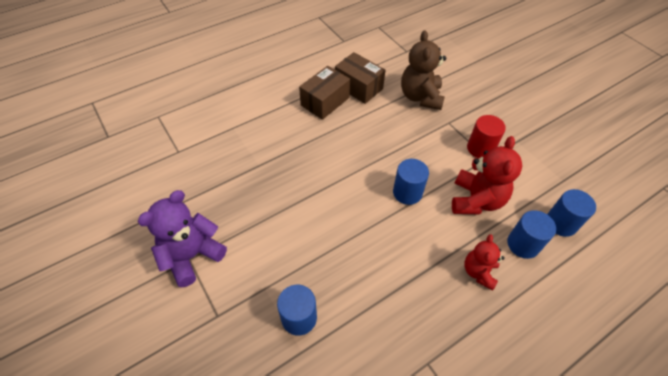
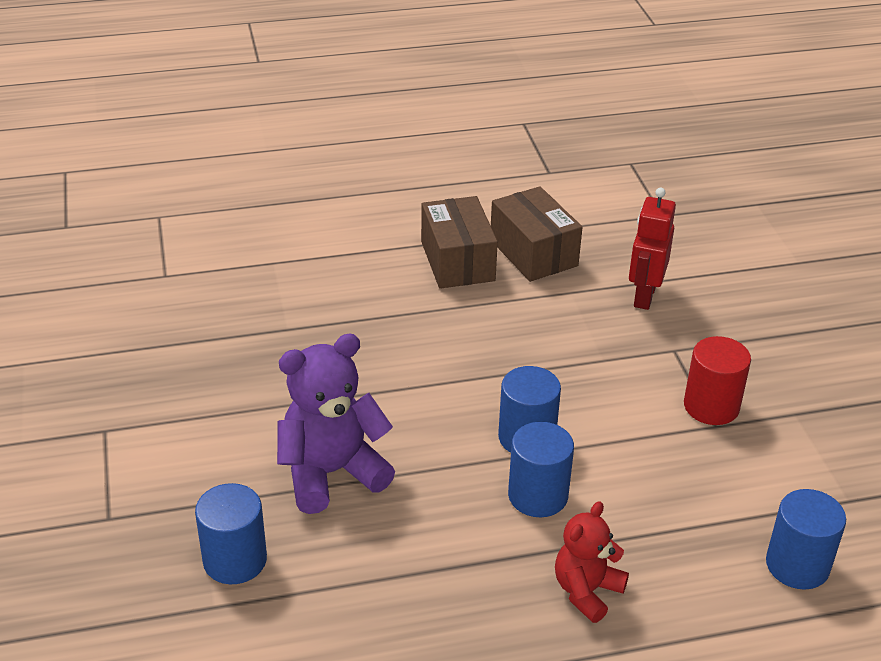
camera: 20 degrees right, 15 degrees down
(192, 256) = (112, 426): purple teddy bear -> purple teddy bear (331, 473)
(325, 101) = (457, 261): brown box -> brown box turned 75 degrees counterclockwise
(420, 97) = (644, 296): brown teddy bear -> red robot
(476, 200) = (650, 484): red teddy bear -> none
(523, 244) = (698, 575): blue cylinder -> blue cylinder (538, 495)

